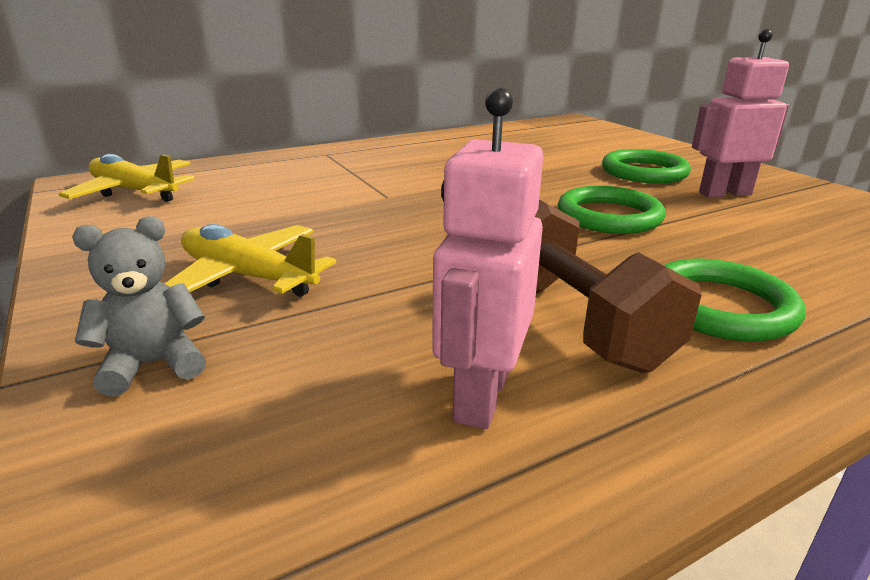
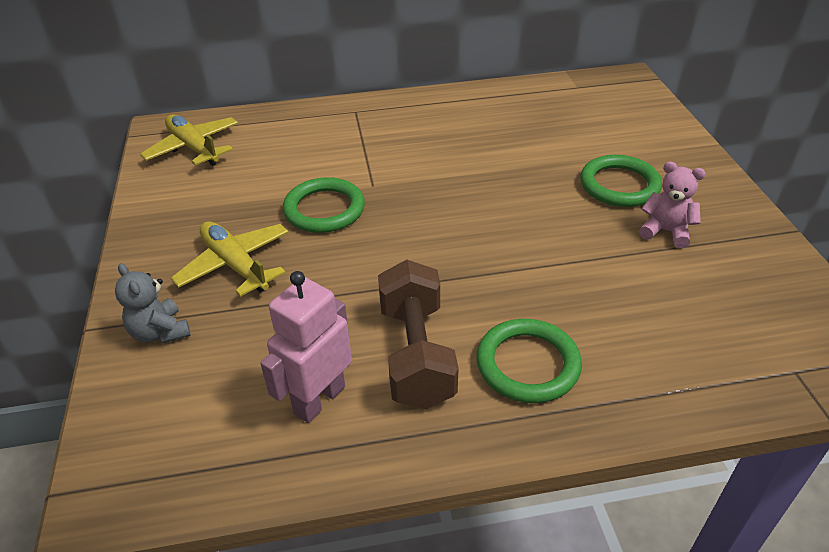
camera: 20 degrees right, 15 degrees up
(153, 364) = (160, 332): grey teddy bear -> grey teddy bear turned 120 degrees counterclockwise
(609, 216) = (532, 245): green ring -> green ring (324, 209)
(724, 193) = (666, 231): pink robot -> pink teddy bear

